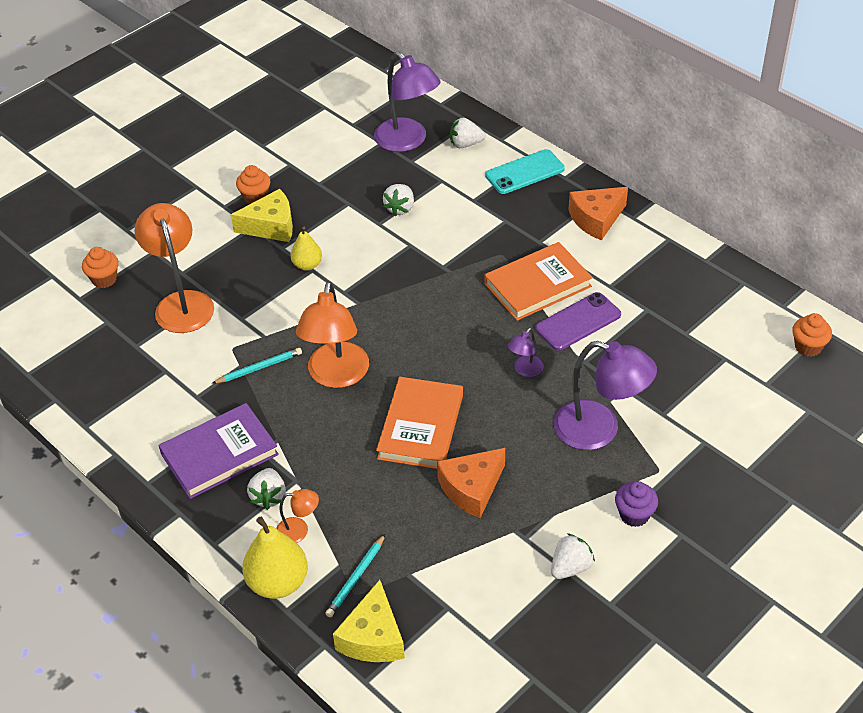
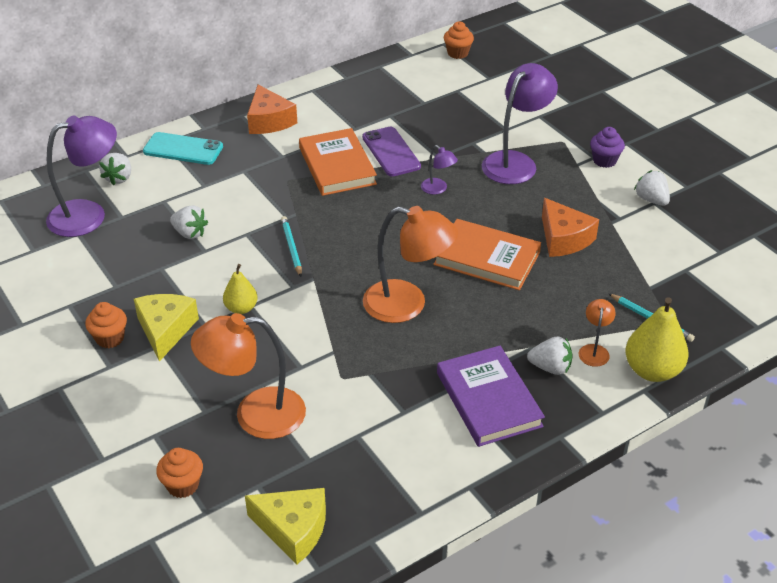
camera: 80 degrees left, 5 degrees down
(259, 368) = (378, 359): turquoise pencil -> turquoise pencil (291, 248)
(373, 637) = (714, 316): yellow cheese -> yellow cheese (293, 529)
(524, 172) = (183, 149): turquoise phone -> turquoise phone turned 60 degrees counterclockwise

